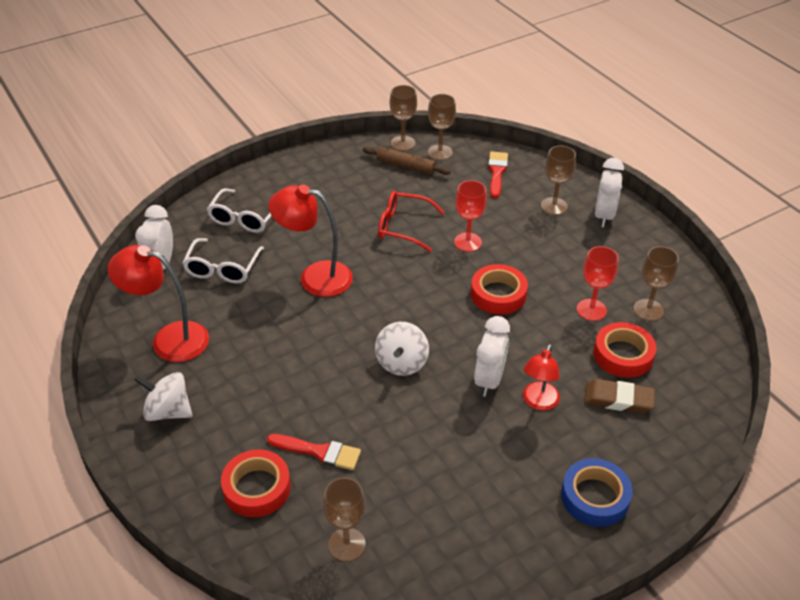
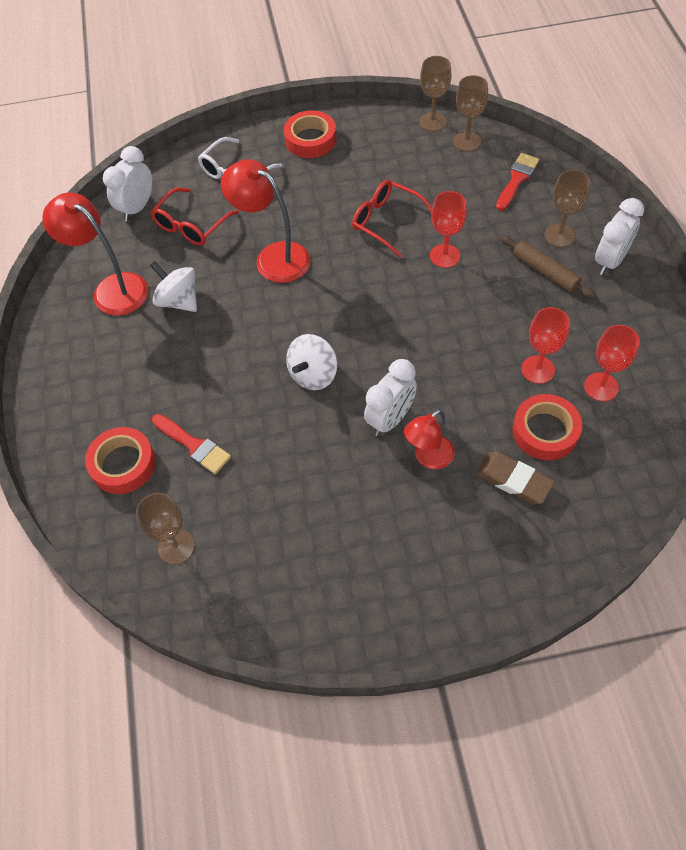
camera: 25 degrees right, 15 degrees up
(168, 411) = (80, 363): white spinning top -> white spinning top (179, 301)
(222, 269) = (191, 225): white glasses -> red glasses
(406, 166) = (423, 150): brown rolling pin -> brown rolling pin (545, 271)
(498, 294) = (447, 325): red tape -> red tape (310, 140)
(595, 497) = (433, 578): blue tape -> none
(648, 310) = (601, 387): brown goblet -> red goblet

